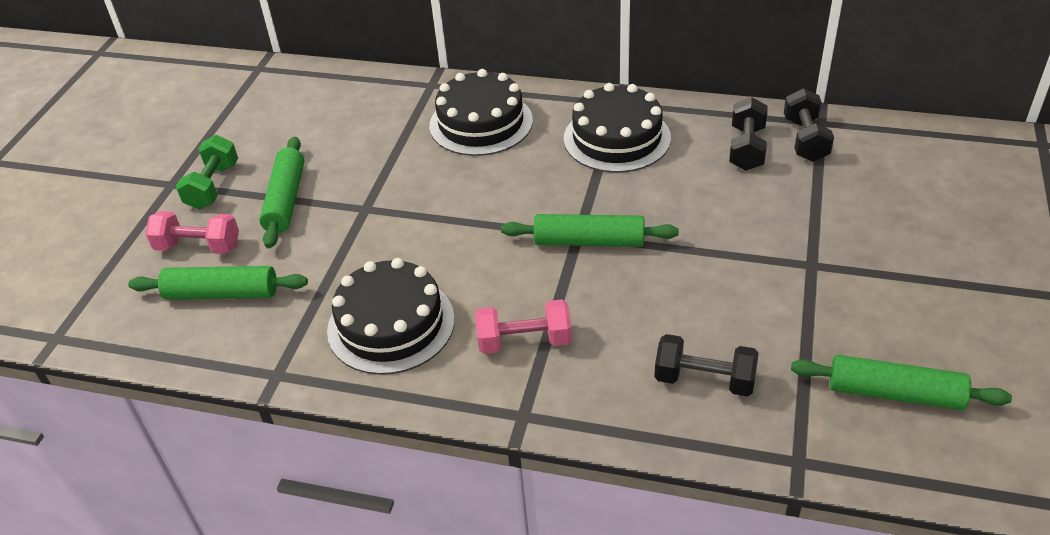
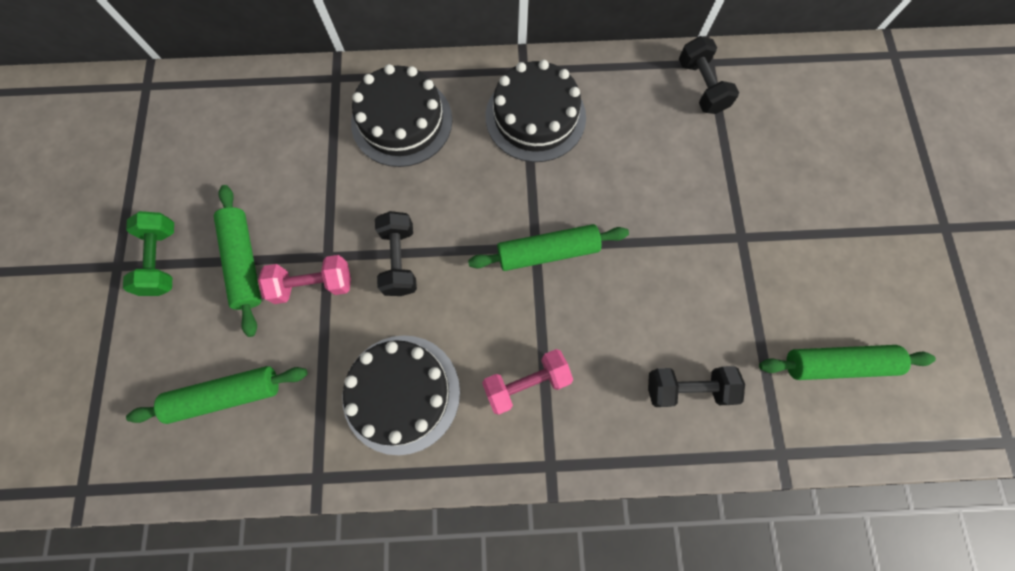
camera: 20 degrees left, 30 degrees up
(198, 247) = (179, 342): pink dumbbell -> pink dumbbell (313, 285)
(746, 148) = (653, 107): black dumbbell -> black dumbbell (399, 260)

